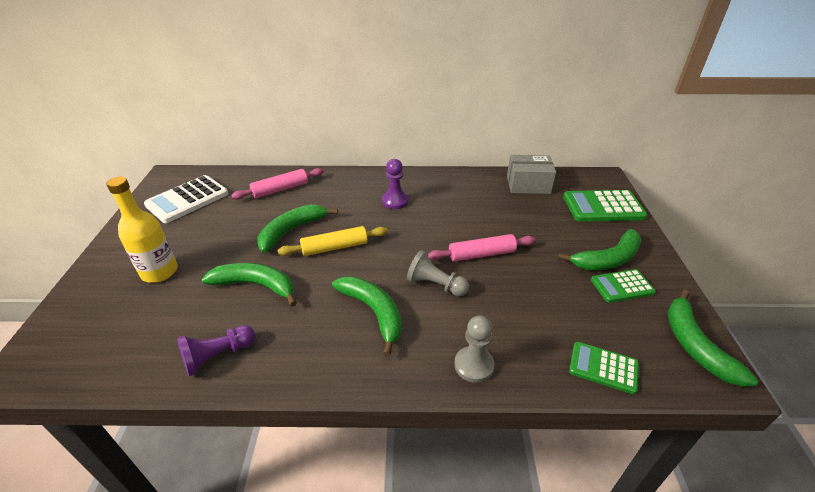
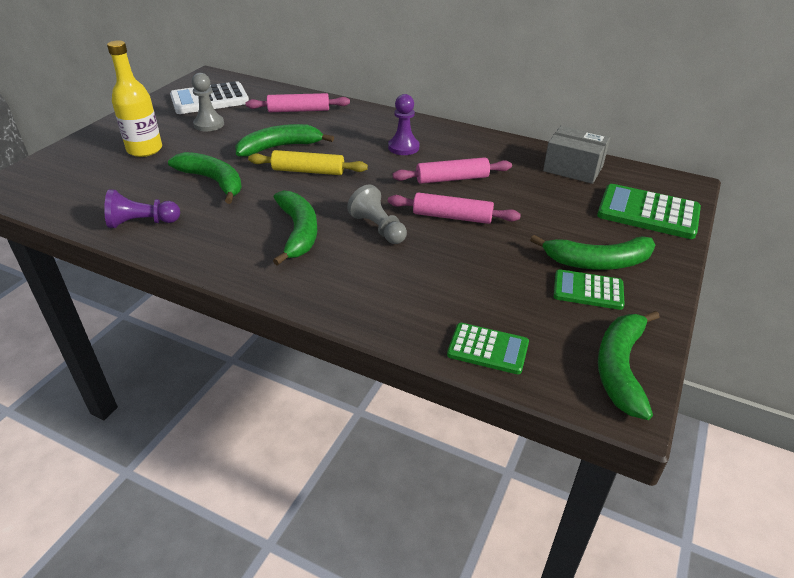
camera: 25 degrees right, 0 degrees up
(454, 219) = (452, 179): none -> pink rolling pin
(474, 365) = (354, 302): grey pawn -> grey pawn (209, 124)
(603, 368) = (488, 349): green calculator -> green calculator turned 150 degrees clockwise

